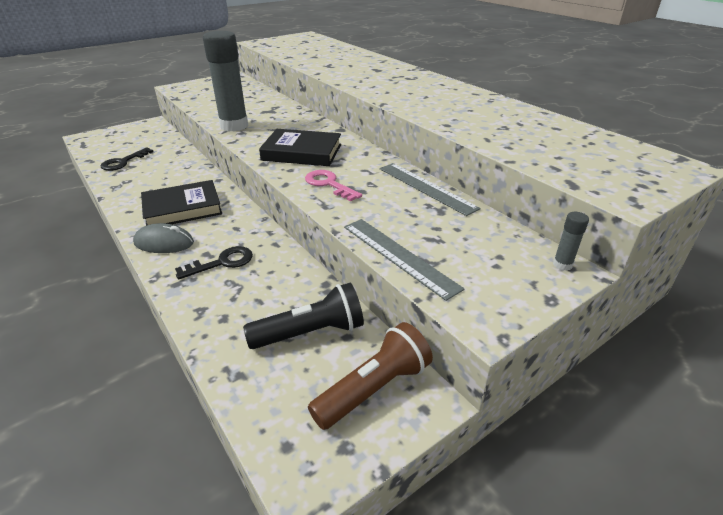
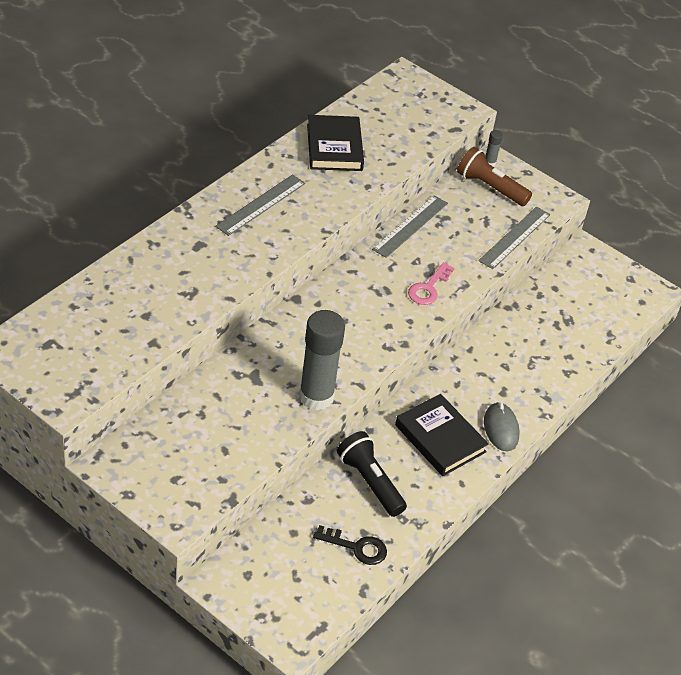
camera: 110 degrees left, 10 degrees up
(222, 262) = (510, 377): black key -> none
(302, 152) = (369, 319): black book -> black book (334, 147)
(311, 332) = (560, 306): black flashlight -> black flashlight (370, 482)
(374, 388) = (589, 271): brown flashlight -> brown flashlight (490, 187)
(421, 87) = (261, 204): none -> grey ruler

